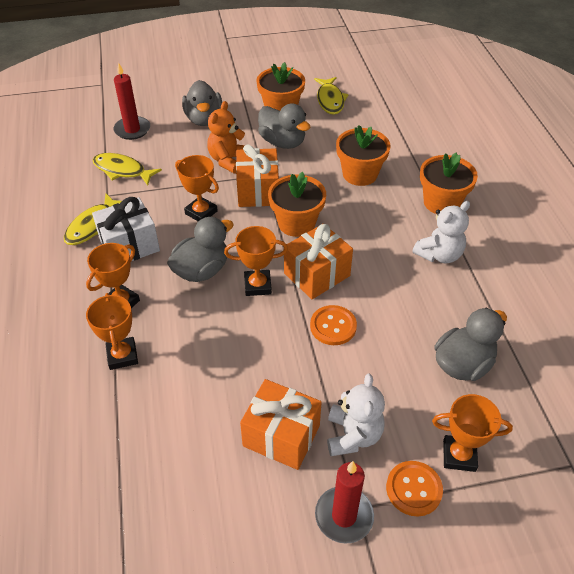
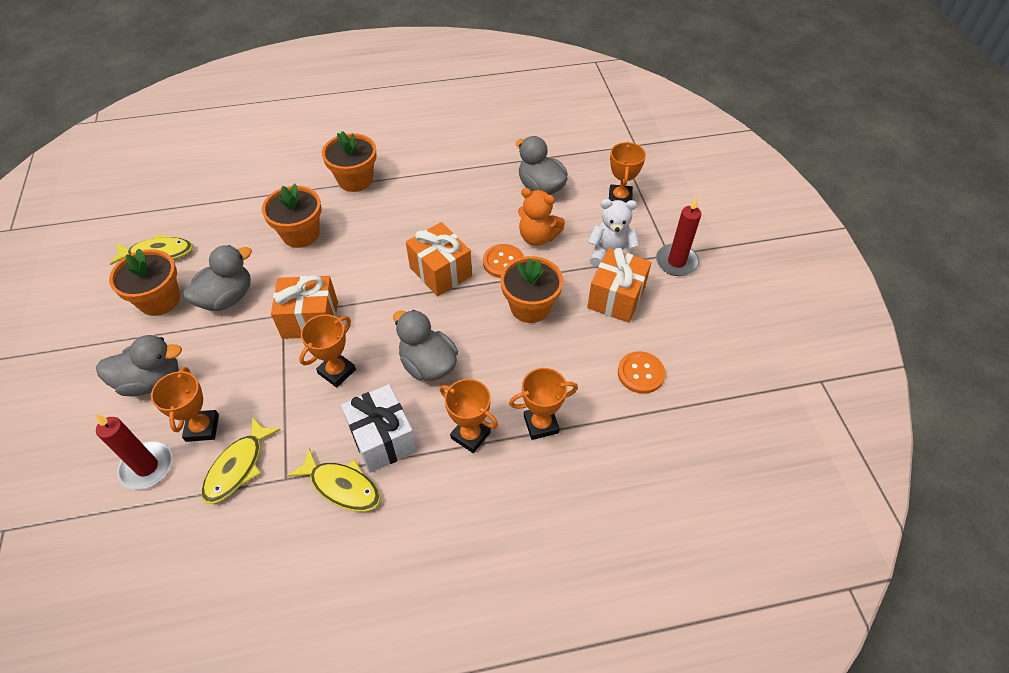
camera: 90 degrees left, 5 degrees up
(228, 160) = (247, 350): orange teddy bear -> orange teddy bear (537, 237)
(257, 285) = (452, 317): orange trophy -> orange trophy (202, 428)
(296, 223) = (368, 286): orange flower pot -> orange flower pot (530, 307)
(414, 489) = (649, 224): orange button -> orange button (640, 373)
(439, 255) = (423, 188): white teddy bear -> none

